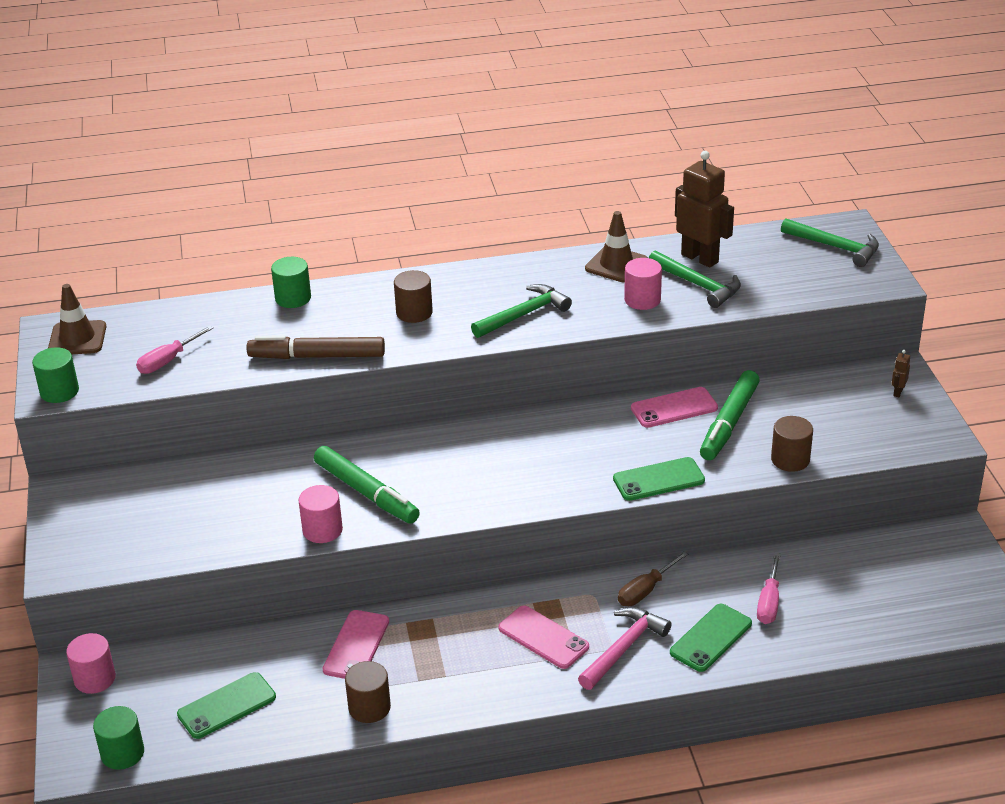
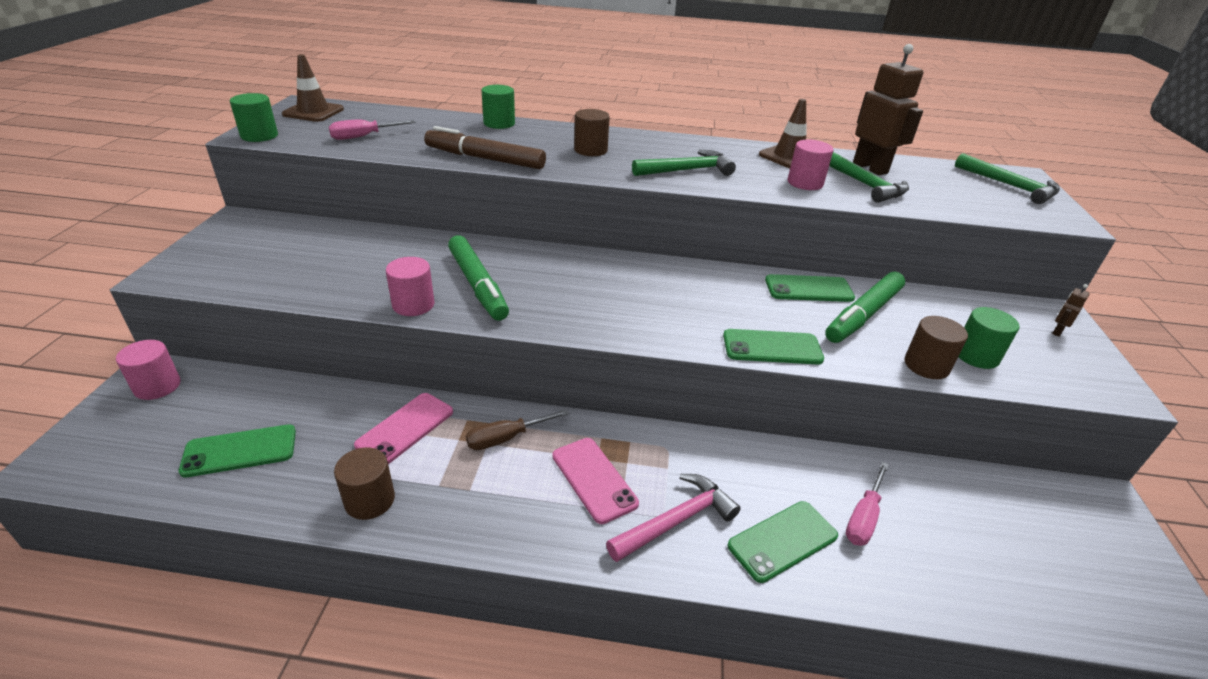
camera: 15 degrees right, 0 degrees up
(122, 753) = (103, 468): green cylinder -> green cylinder (976, 356)
(645, 591) = (724, 461): brown screwdriver -> brown screwdriver (505, 438)
(674, 408) = (808, 289): pink phone -> green phone

